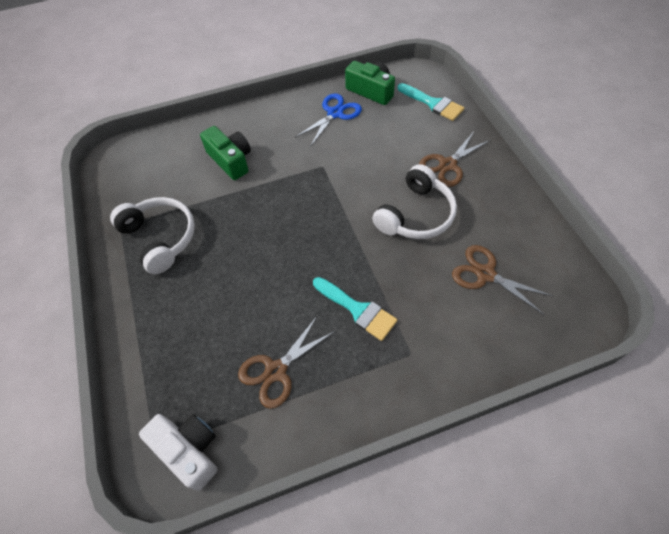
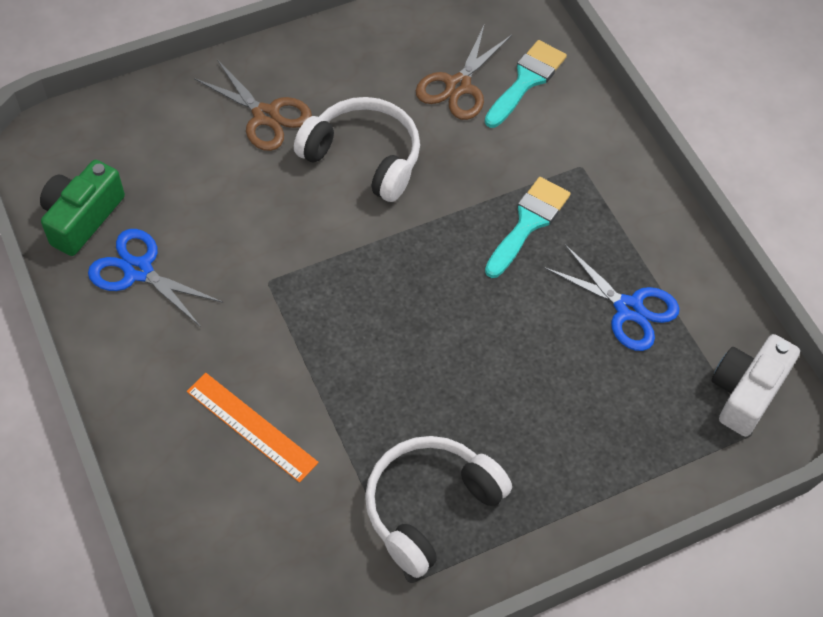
camera: 100 degrees left, 0 degrees up
(231, 160) = (252, 426): green camera -> orange ruler
(276, 371) = (628, 309): brown scissors -> blue scissors
(433, 103) = (124, 129): turquoise brush -> turquoise brush (526, 81)

